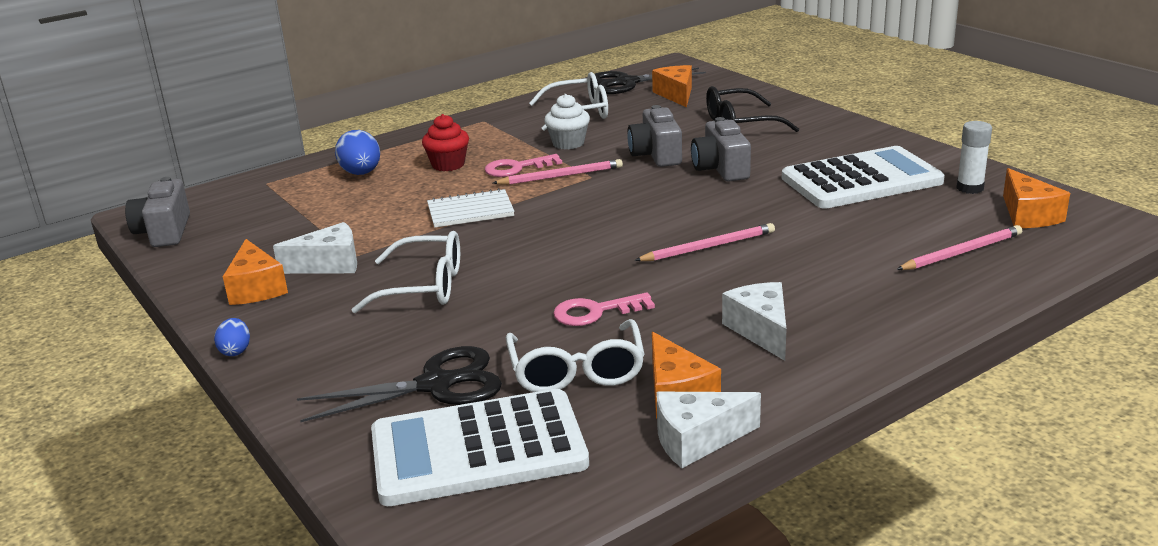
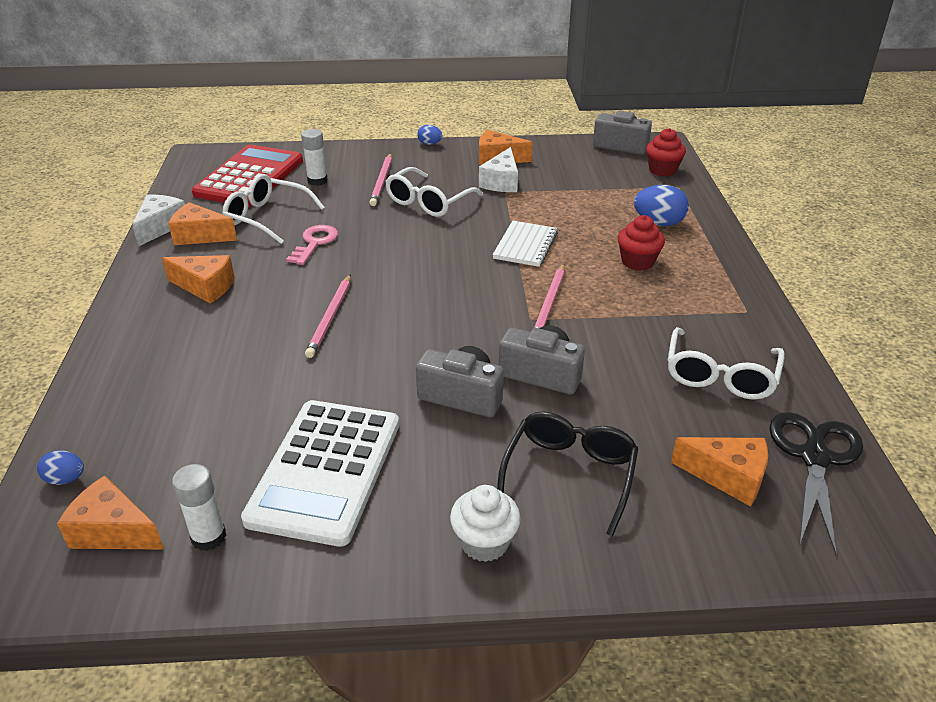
camera: 120 degrees right, 10 degrees up
(226, 197) = (662, 170): none -> red cupcake
(436, 385) = (317, 181): black scissors -> white glue stick
(478, 449) = (249, 177): white calculator -> red calculator
(517, 168) = (593, 290): pink key -> none
(568, 143) = (629, 336): white cupcake -> white cupcake (484, 542)
(761, 330) = (205, 287): white cheese -> orange cheese
(961, 252) = (137, 435): pink pencil -> pink pencil (382, 181)
(1041, 253) = (65, 479): none -> blue egg

